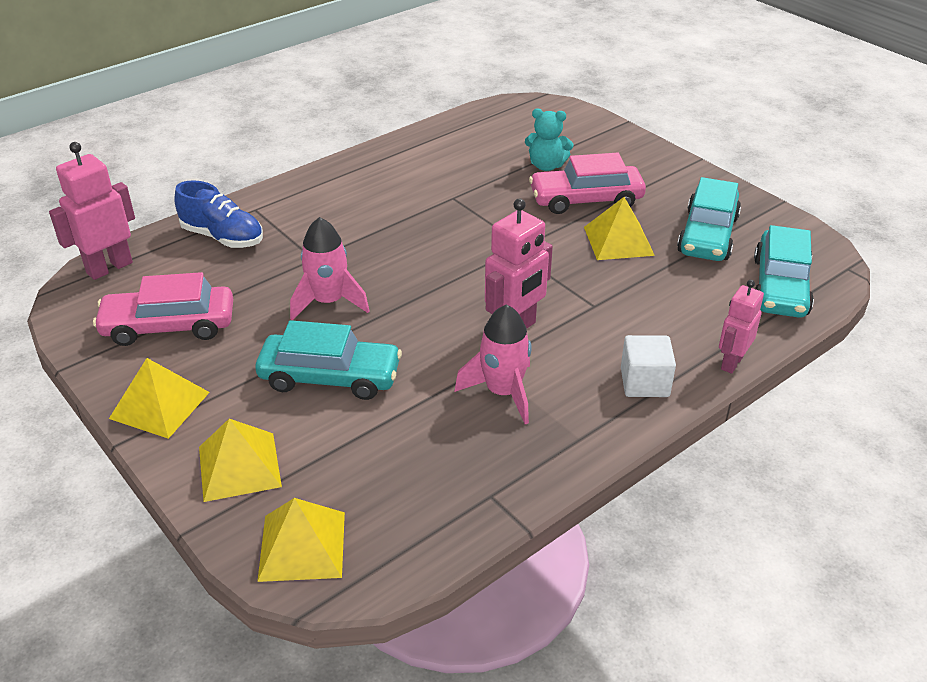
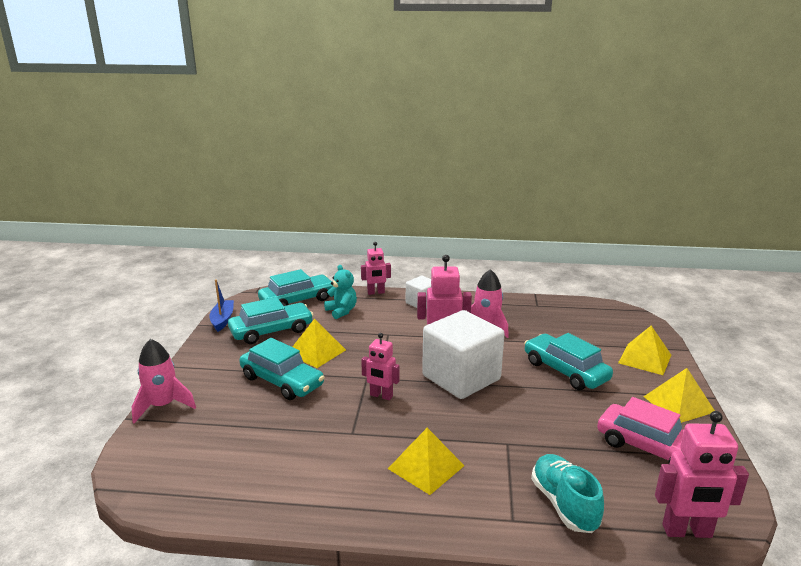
camera: 135 degrees left, 15 degrees down
(223, 237) = (564, 504): blue shoe -> turquoise shoe
(302, 546) = (632, 324): yellow pyramid -> yellow pyramid (426, 467)
(328, 302) = (527, 408): pink rocket -> pink rocket (163, 406)
(434, 297) = (461, 378): none -> white cube
(480, 236) = (381, 396): none -> pink robot
(546, 166) = (252, 418): turquoise teddy bear -> turquoise teddy bear (341, 311)
(586, 199) = (282, 381): pink car -> turquoise car
(779, 217) = (222, 320): none -> blue boat

